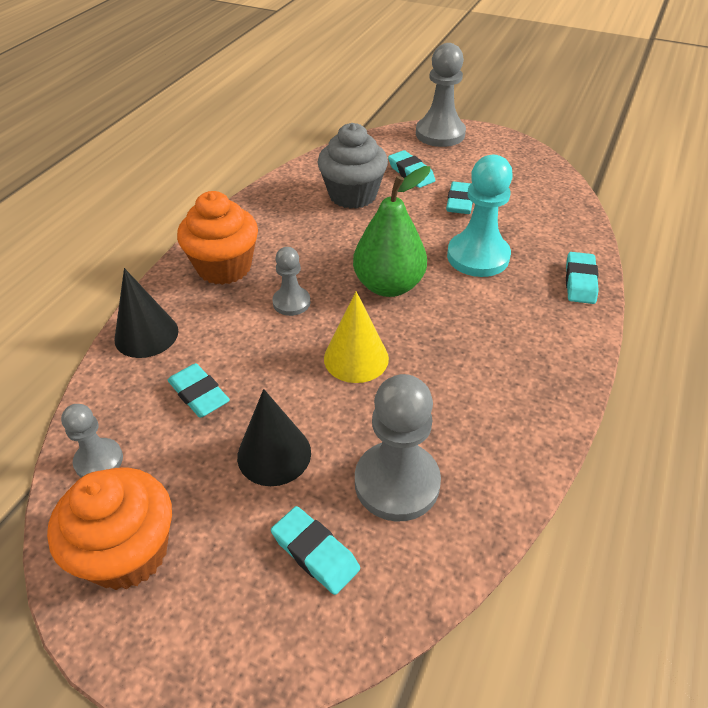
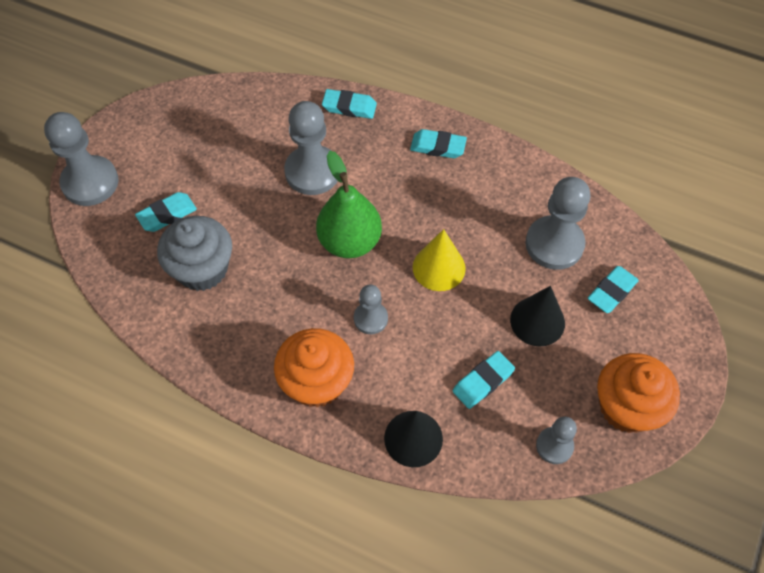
camera: 90 degrees left, 15 degrees up
(460, 202) = (226, 177): turquoise eraser -> turquoise eraser (438, 147)
(478, 256) = (312, 172): turquoise pawn -> grey pawn

